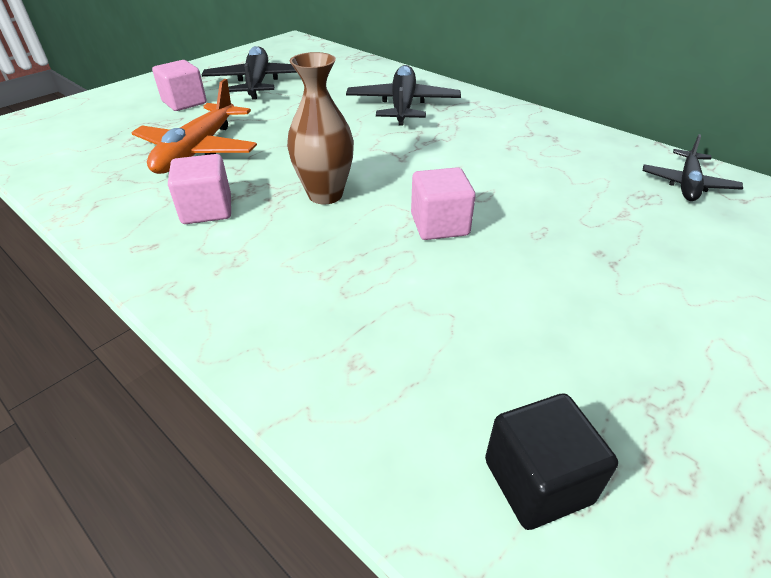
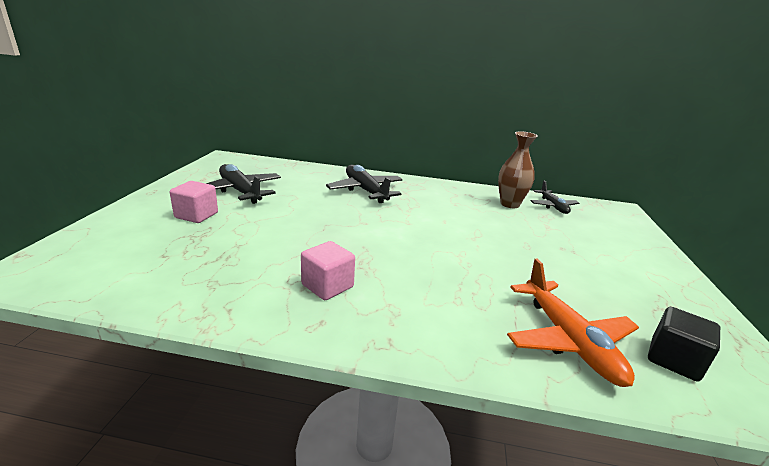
camera: 35 degrees left, 15 degrees down
(198, 150) = (260, 248): orange plane -> orange plane (568, 340)
(325, 195) = (393, 255): brown vase -> brown vase (509, 204)
(439, 225) = (478, 255): pink cube -> none

